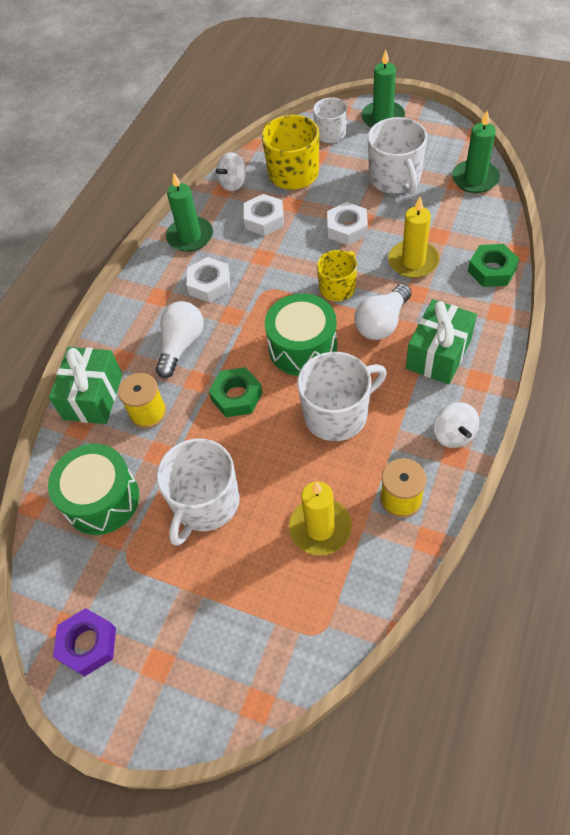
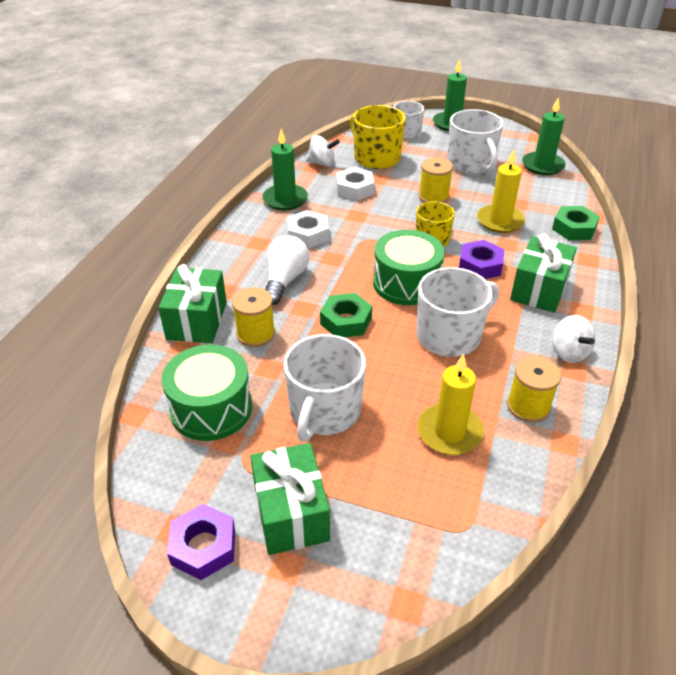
camera: 10 degrees left, 15 degrees down
(165, 612) = (291, 513): none -> green gift
(233, 183) = (322, 163): white spinning top -> white spinning top turned 120 degrees counterclockwise
(347, 228) = (433, 197): white nut -> yellow spool
(382, 323) = (480, 265): white light bulb -> purple nut

